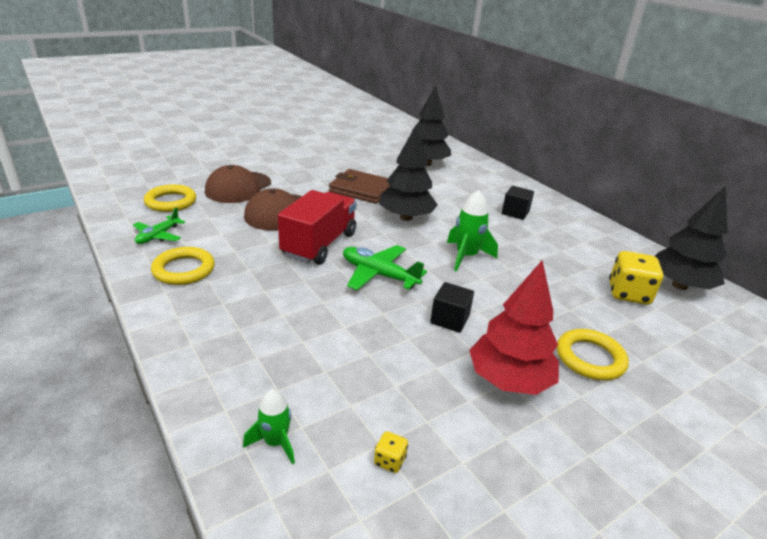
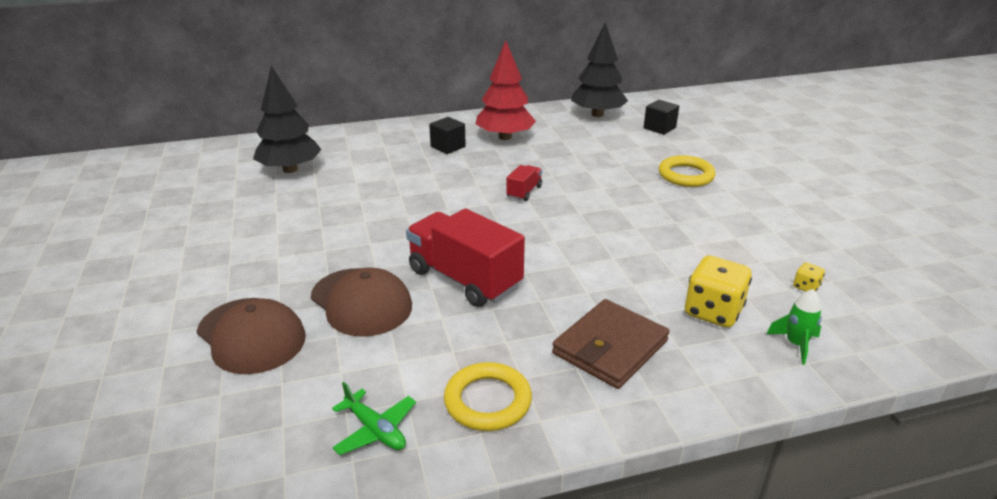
camera: 70 degrees left, 0 degrees up
(171, 202) = (256, 416): yellow ring -> none
(361, 189) = (333, 227): brown wallet -> brown wallet (610, 347)
(379, 275) = (544, 248): green plane -> none
(406, 217) = (426, 209): black tree -> none
(450, 319) = (628, 223): black cube -> black cube (659, 128)
(466, 256) = (524, 192): green rocket -> red truck
(509, 380) = (711, 215): red tree -> red tree (505, 137)
(628, 294) = (605, 136): yellow dice -> yellow dice (713, 312)

